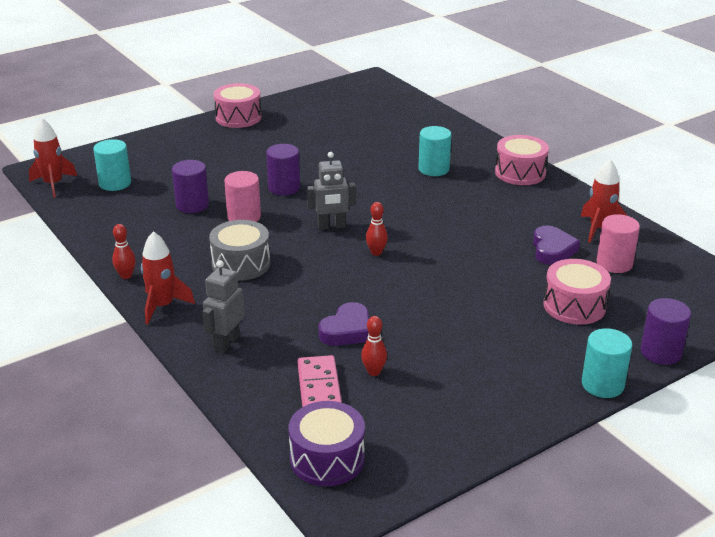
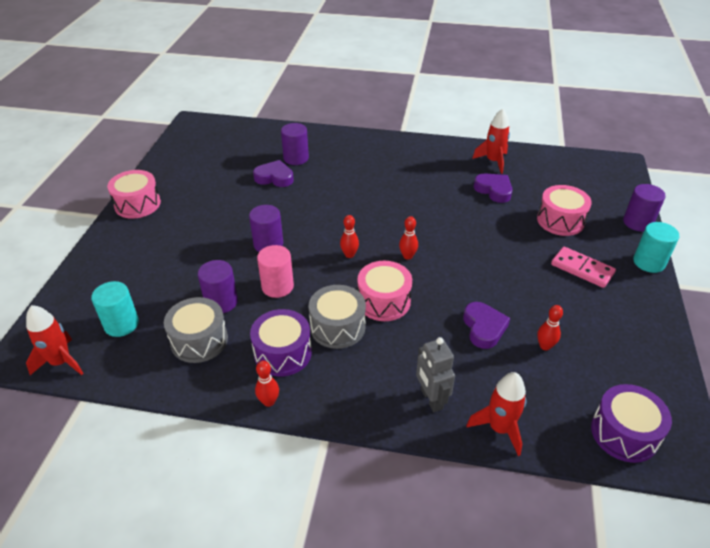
camera: 45 degrees left, 10 degrees up
(143, 218) = (199, 340): none -> grey drum
(162, 306) = (340, 406): red rocket -> red rocket (499, 428)
(179, 256) = (283, 353): none -> purple drum
(319, 387) = (536, 384): pink domino -> pink domino (582, 269)
(331, 226) = (349, 255): grey robot -> red bowling pin
(368, 146) = (274, 177): none -> purple heart
(410, 141) = (296, 158): none -> purple cylinder
(433, 169) = (343, 172): turquoise cylinder -> none
(520, 173) = (396, 146): pink drum -> pink drum (384, 301)
(614, 263) = (534, 180): pink cylinder -> none

